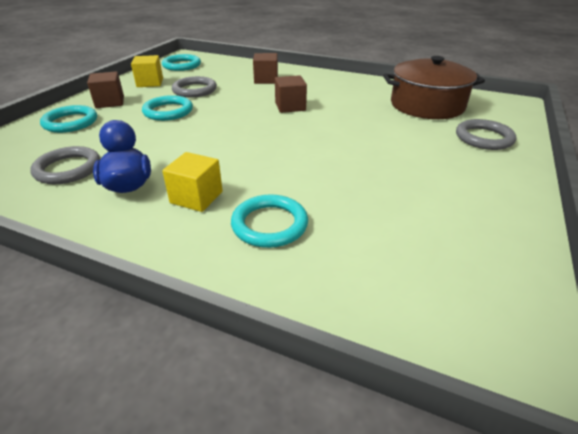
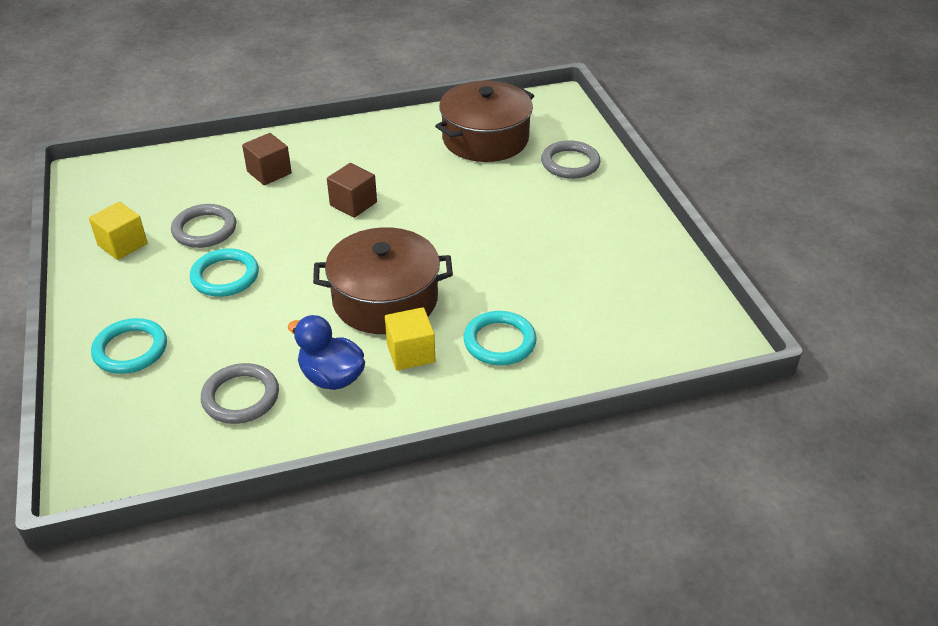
camera: 40 degrees left, 5 degrees up
(110, 102) = (125, 299): brown cube -> none
(182, 65) = (114, 194): turquoise ring -> none
(232, 159) = (385, 299): none -> brown pot

